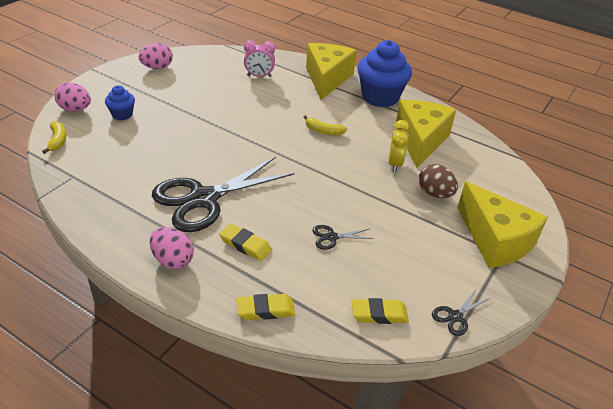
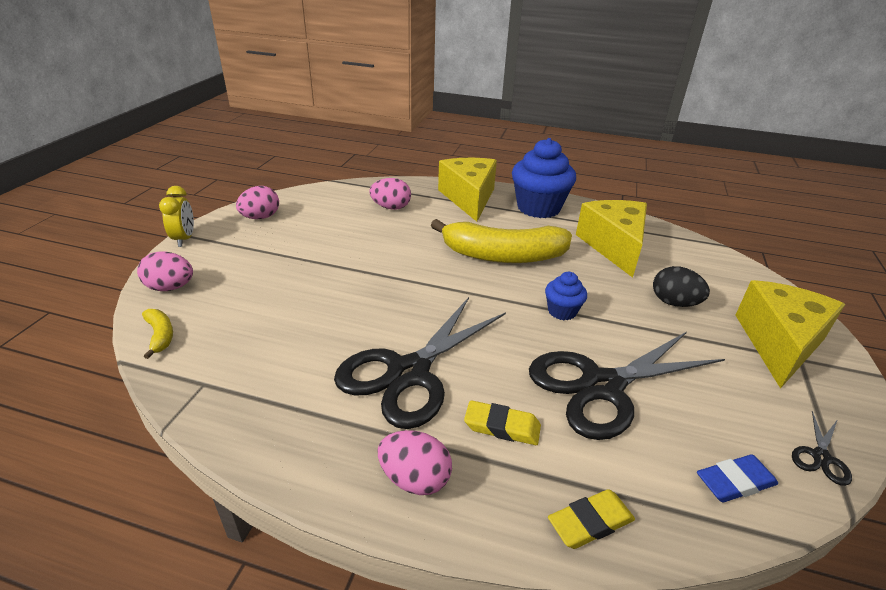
camera: 15 degrees left, 5 degrees down
(122, 114) = (240, 282): blue cupcake -> blue cupcake (562, 311)
(259, 76) = (391, 207): pink clock -> pink egg
(323, 131) = (503, 256): yellow banana -> yellow banana, size x2.44
(332, 237) = (601, 386): black scissors -> black scissors, size x2.49
(379, 314) = (734, 482): yellow eraser -> blue eraser
(394, 164) = (607, 278): yellow clock -> yellow clock (184, 239)
(435, 194) = (674, 303): brown egg -> black egg
(495, 240) = (779, 343): yellow cheese -> yellow cheese turned 105 degrees counterclockwise

